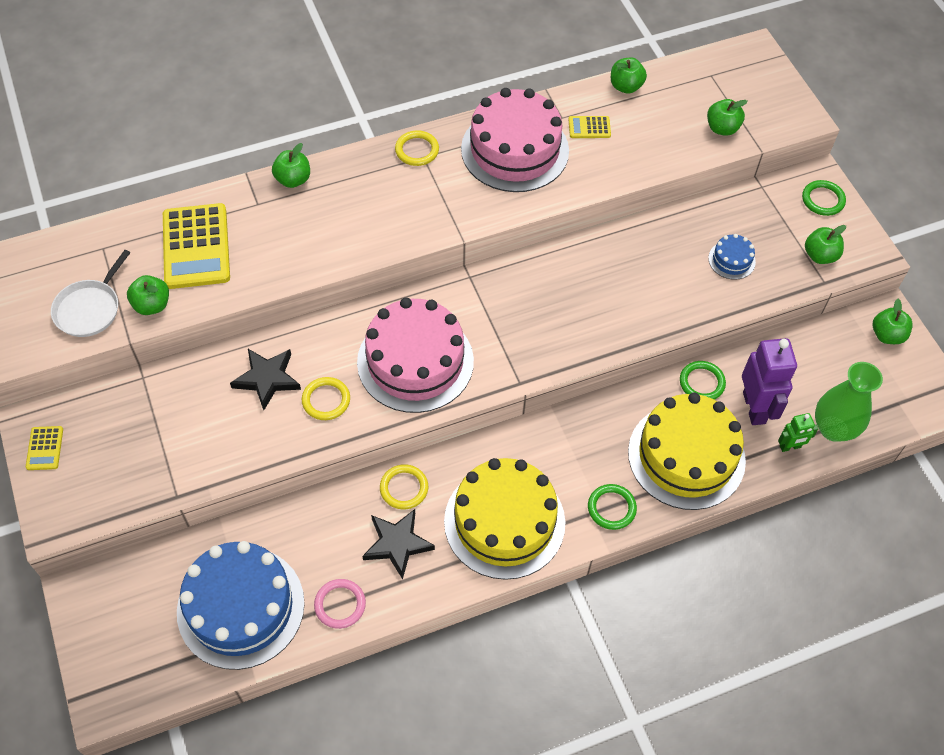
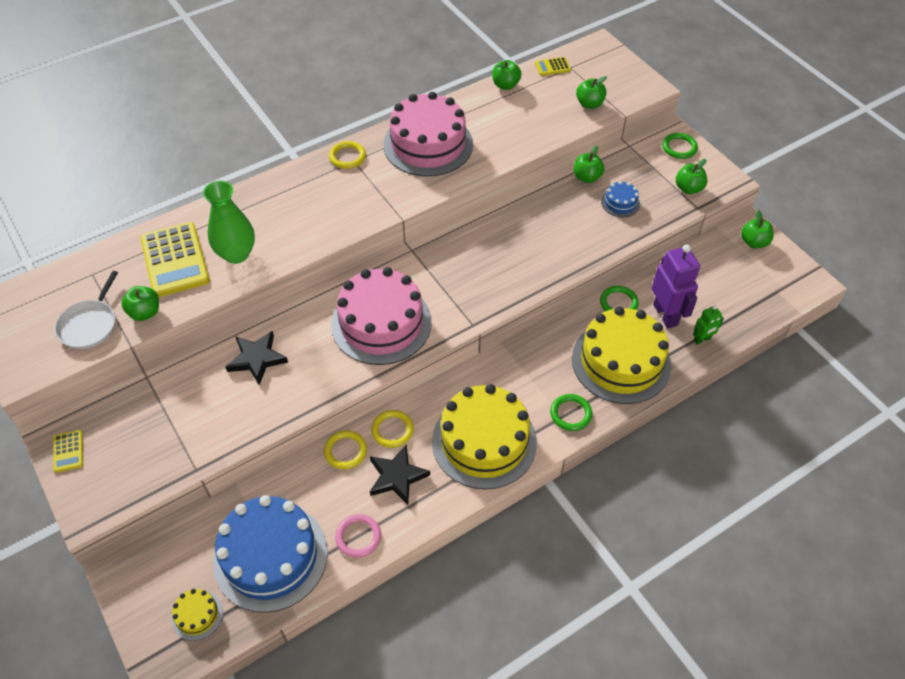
camera: 10 degrees left, 5 degrees down
(151, 656) = (197, 615): none -> yellow cake
(293, 179) = (248, 195): green apple -> green apple (586, 177)
(326, 400) = (312, 367): yellow ring -> yellow ring (345, 451)
(589, 127) = (484, 119): yellow calculator -> yellow calculator (552, 67)
(833, 428) = (732, 319): green vase -> green vase (236, 254)

